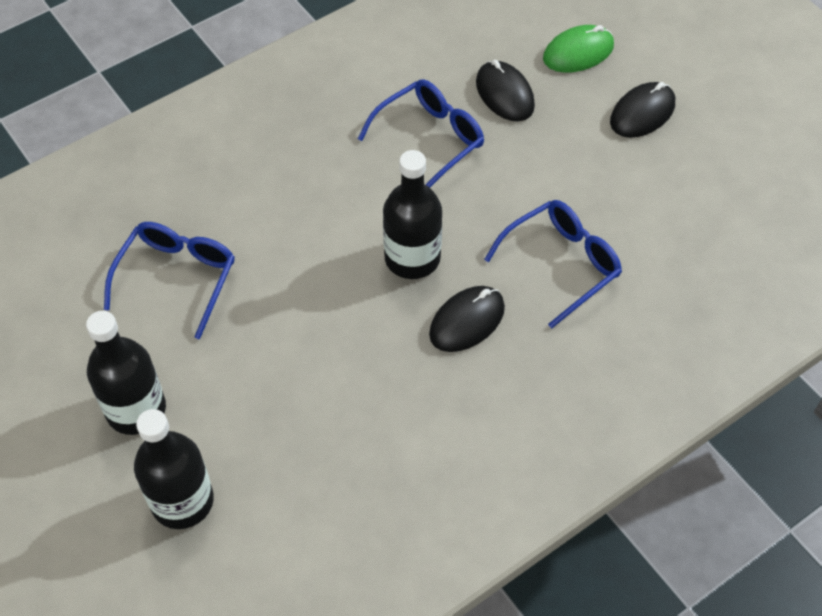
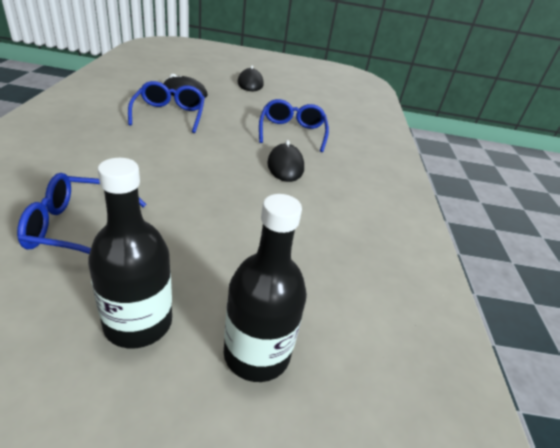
camera: 55 degrees left, 20 degrees down
(177, 277) = (76, 228): blue glasses -> blue glasses turned 60 degrees counterclockwise
(412, 258) = (224, 156): black bottle -> none
(578, 52) = (198, 75): green mouse -> none

